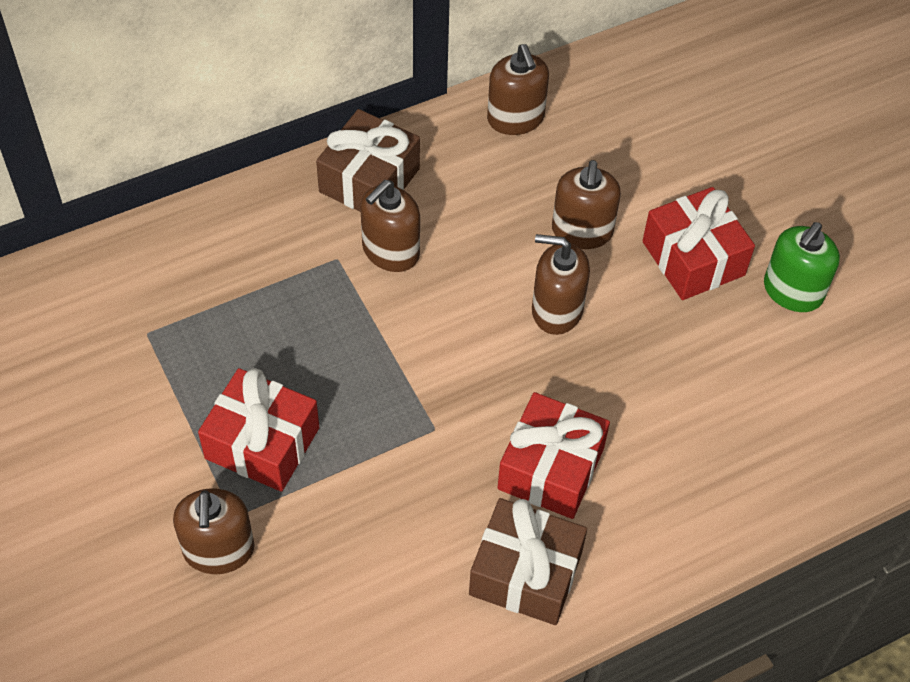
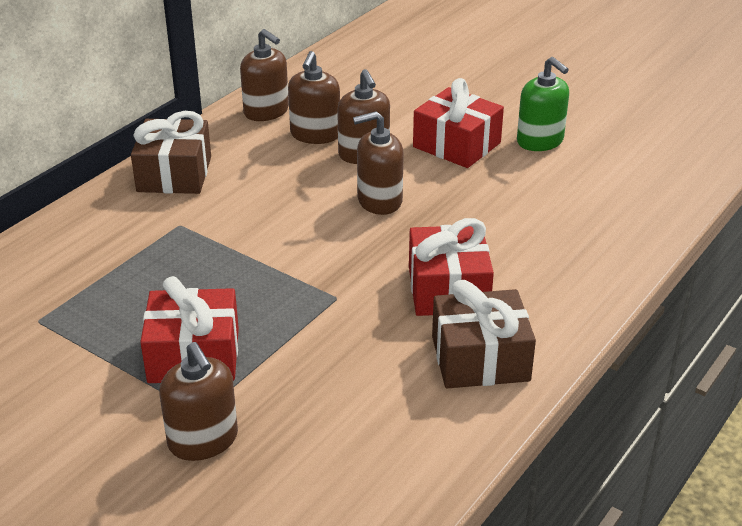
camera: 25 degrees left, 20 degrees down
(390, 251) = (221, 208): brown soap dispenser -> brown soap dispenser (315, 135)
(792, 291) = (540, 141): green soap dispenser -> green soap dispenser turned 45 degrees counterclockwise

